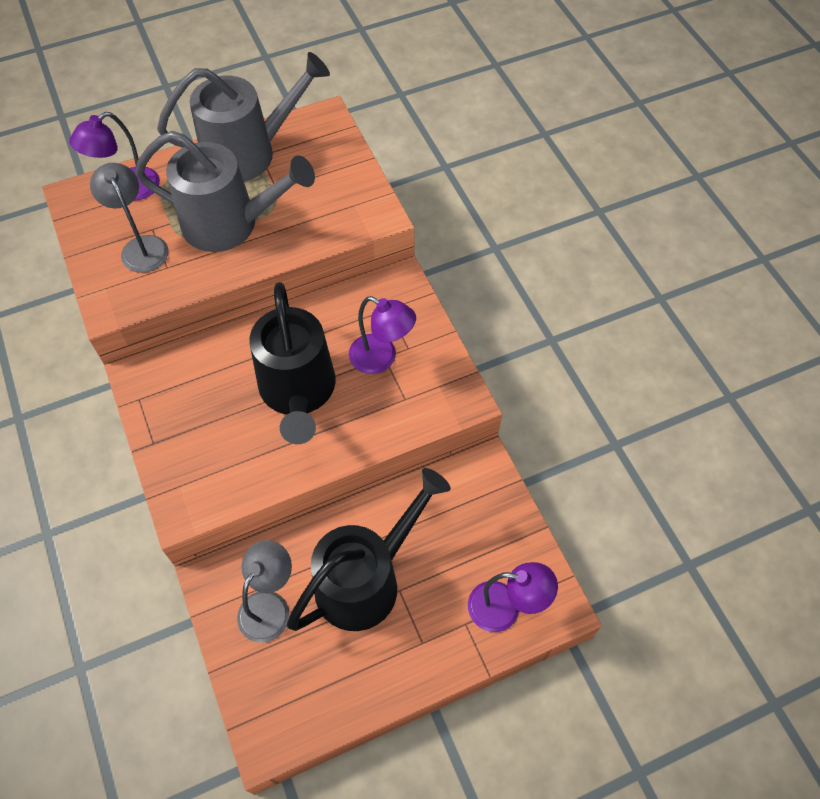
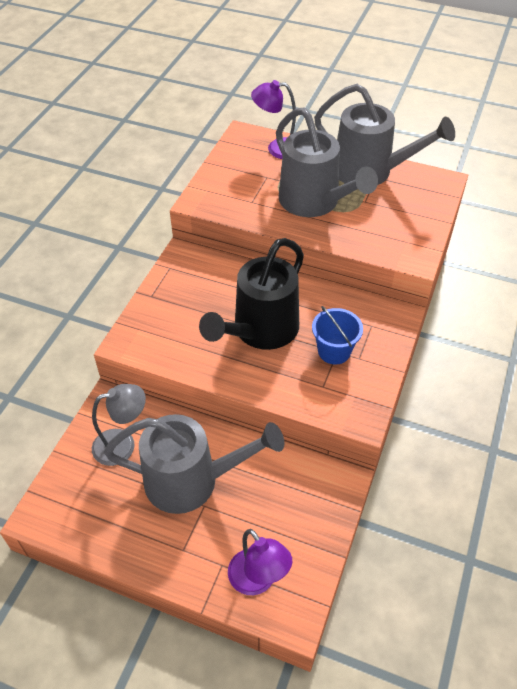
camera: 45 degrees right, 10 degrees down
(141, 246) = (250, 182): grey lamp -> none
(367, 578) = (193, 480): black watering can -> grey watering can
(381, 359) = (334, 351): purple lamp -> blue bucket

